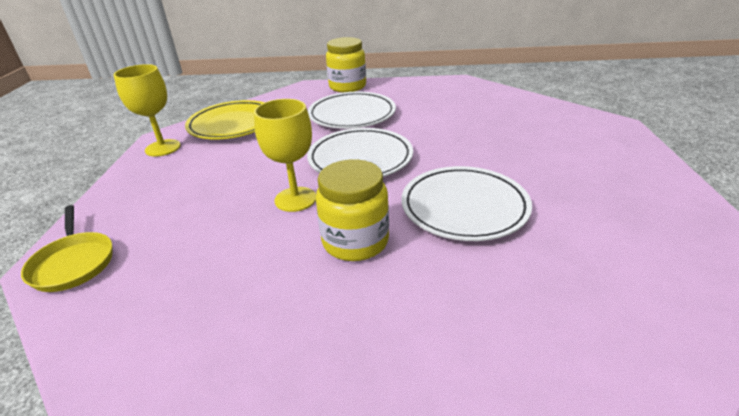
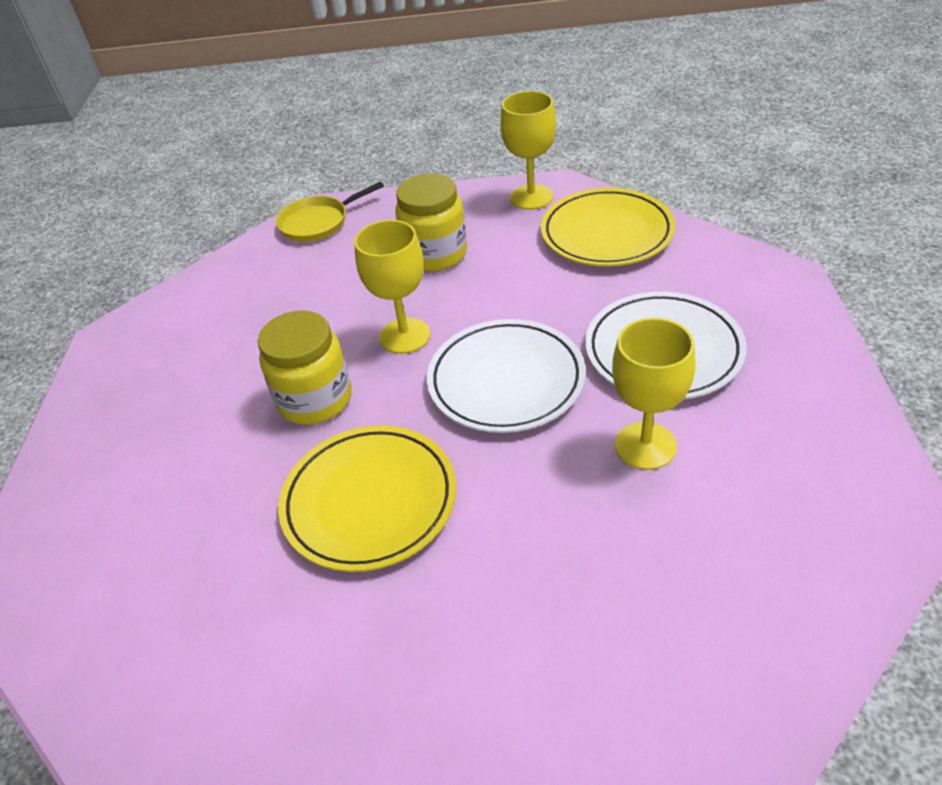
camera: 90 degrees right, 10 degrees up
(347, 86) = (799, 327): yellow jar -> yellow jar (435, 254)
(421, 122) = (645, 446): none -> yellow goblet
(464, 207) = (369, 501): white plate -> yellow plate

